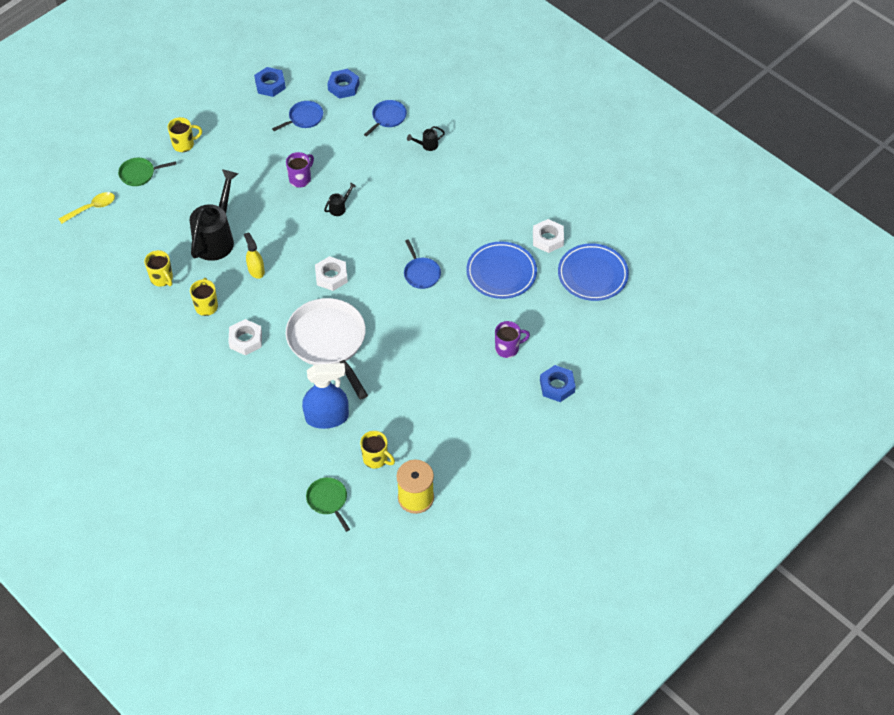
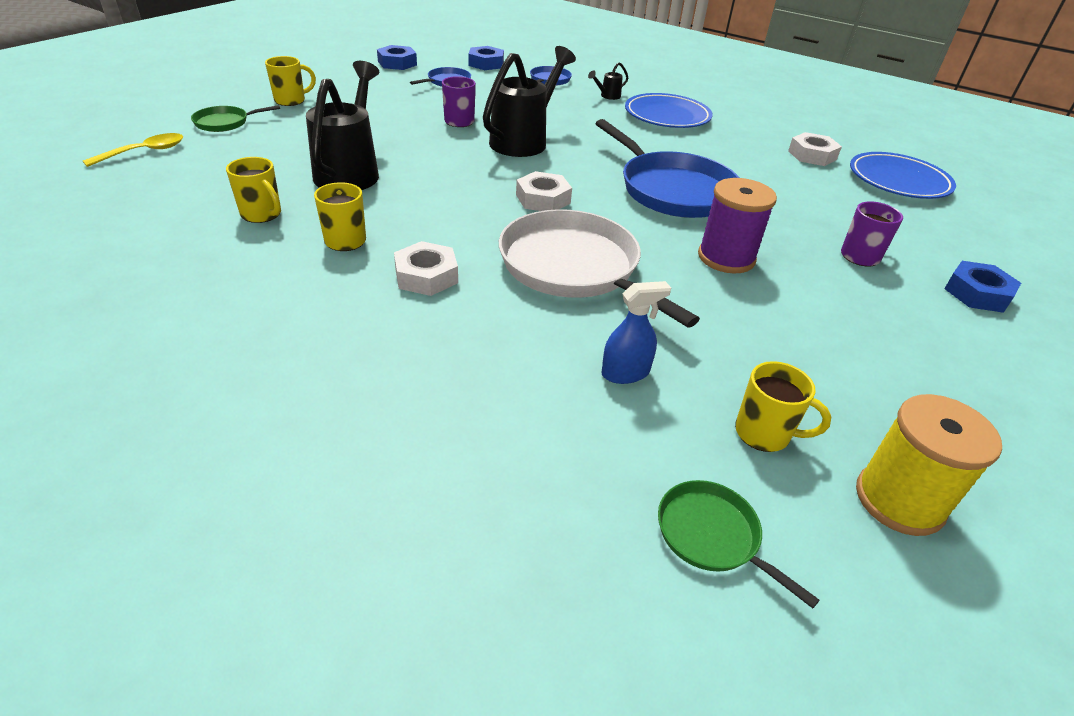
camera: 15 degrees left, 15 degrees down
(256, 270) = (421, 198): yellow spray bottle -> none
(327, 417) = (625, 373): blue spray bottle -> blue spray bottle, size x0.58
(339, 208) = (523, 141): black watering can -> black watering can, size x2.42
(421, 273) = (673, 190): blue pan -> blue pan, size x2.09
(422, 342) = (726, 258): none -> purple spool
(501, 273) = (781, 185): blue plate -> blue plate (667, 116)

